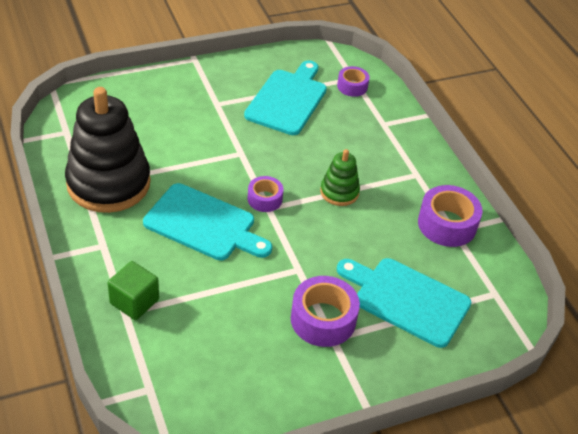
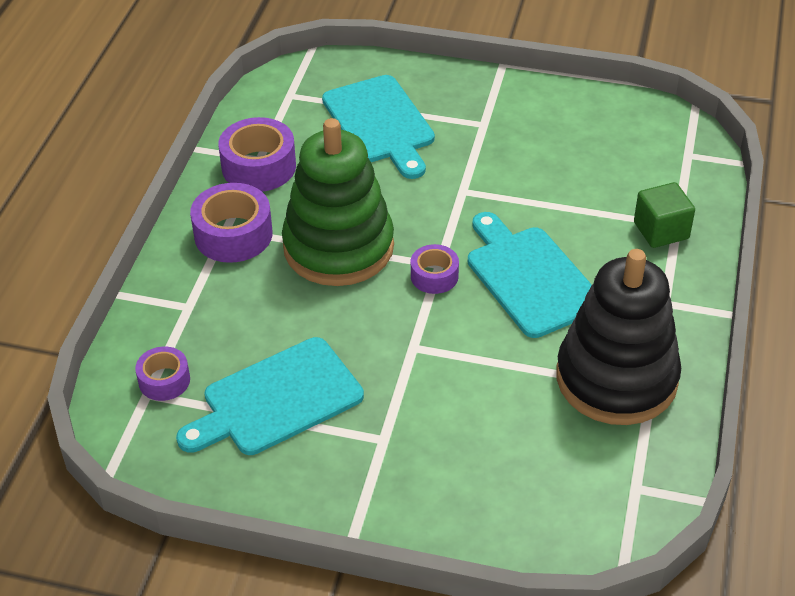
camera: 140 degrees left, 0 degrees up
(323, 319) = (479, 141): purple tape -> purple tape (233, 234)
(339, 192) = (338, 247): green stacking toy -> green stacking toy, size x2.08

